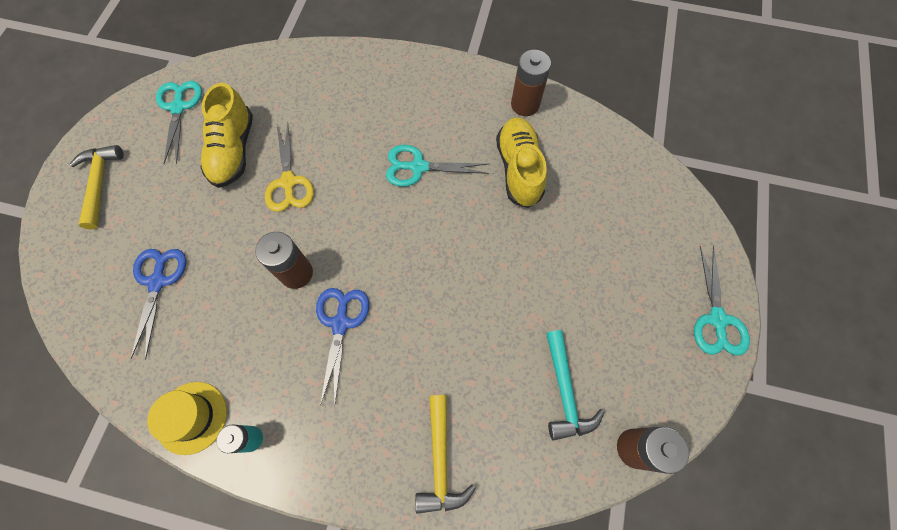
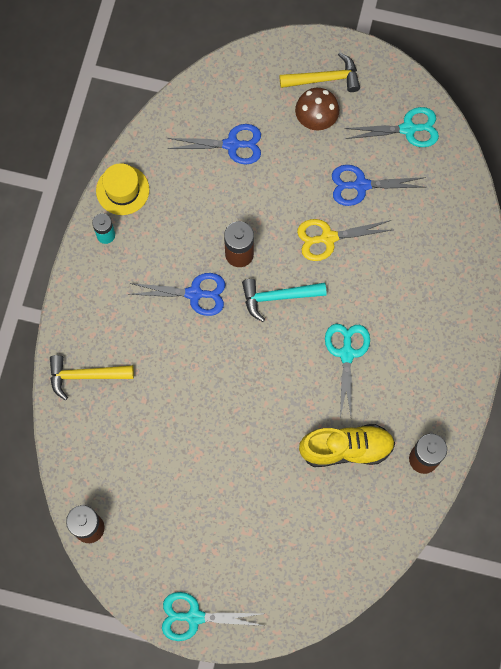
camera: 90 degrees right, 5 degrees up
(148, 192) = (316, 120): none -> brown mushroom
(233, 150) = (361, 185): yellow shoe -> blue scissors
(565, 392) = (134, 475): turquoise hammer -> turquoise hammer (278, 297)

